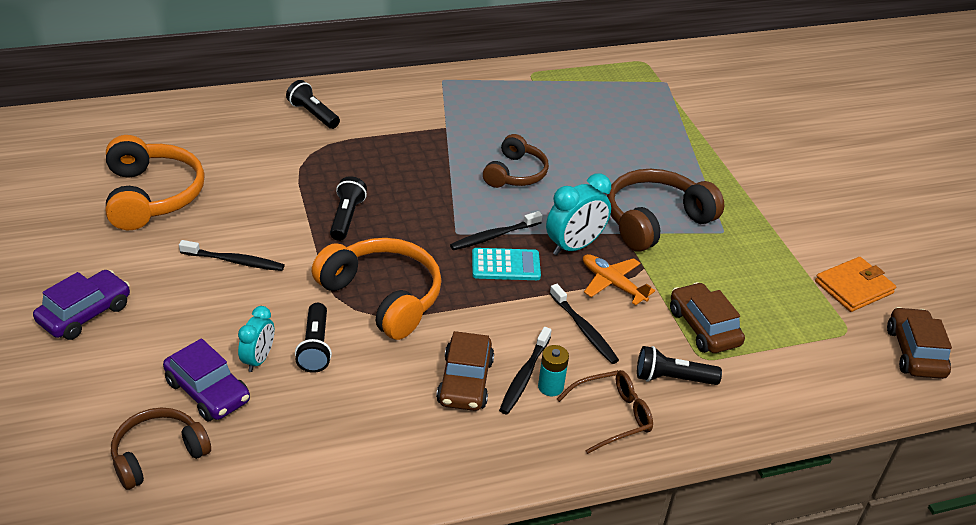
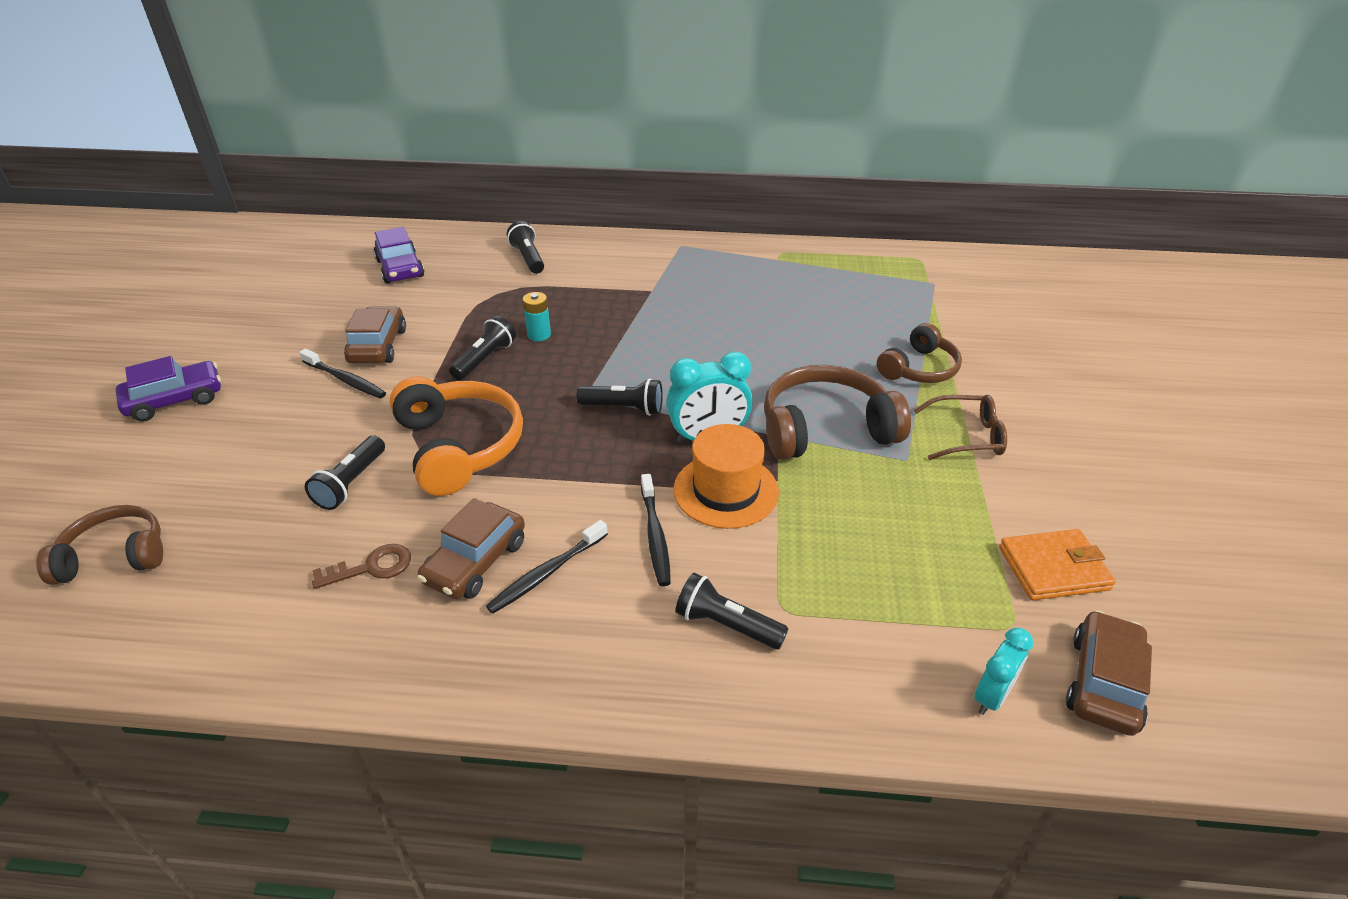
camera: 25 degrees right, 0 degrees up
(152, 196) = (324, 306): orange headphones -> none
(208, 391) = (213, 503): purple car -> purple car (400, 269)
(259, 359) = (287, 482): turquoise clock -> turquoise clock (992, 696)
(387, 407) = (371, 567): none -> brown key
(494, 236) = (624, 408): black toothbrush -> black flashlight
(505, 265) = (615, 442): turquoise calculator -> none
(515, 173) = (694, 348): brown headphones -> brown headphones (919, 368)
(550, 387) = (568, 594): turquoise battery -> turquoise battery (539, 335)
(612, 416) = (617, 652): brown glasses -> brown glasses (966, 436)
(613, 284) = (726, 490): orange plane -> orange hat
(704, 327) = (809, 570): brown car -> brown car (378, 346)

